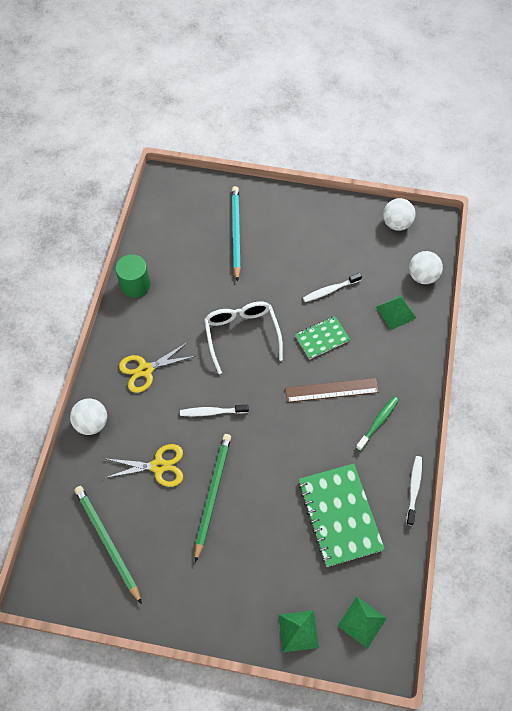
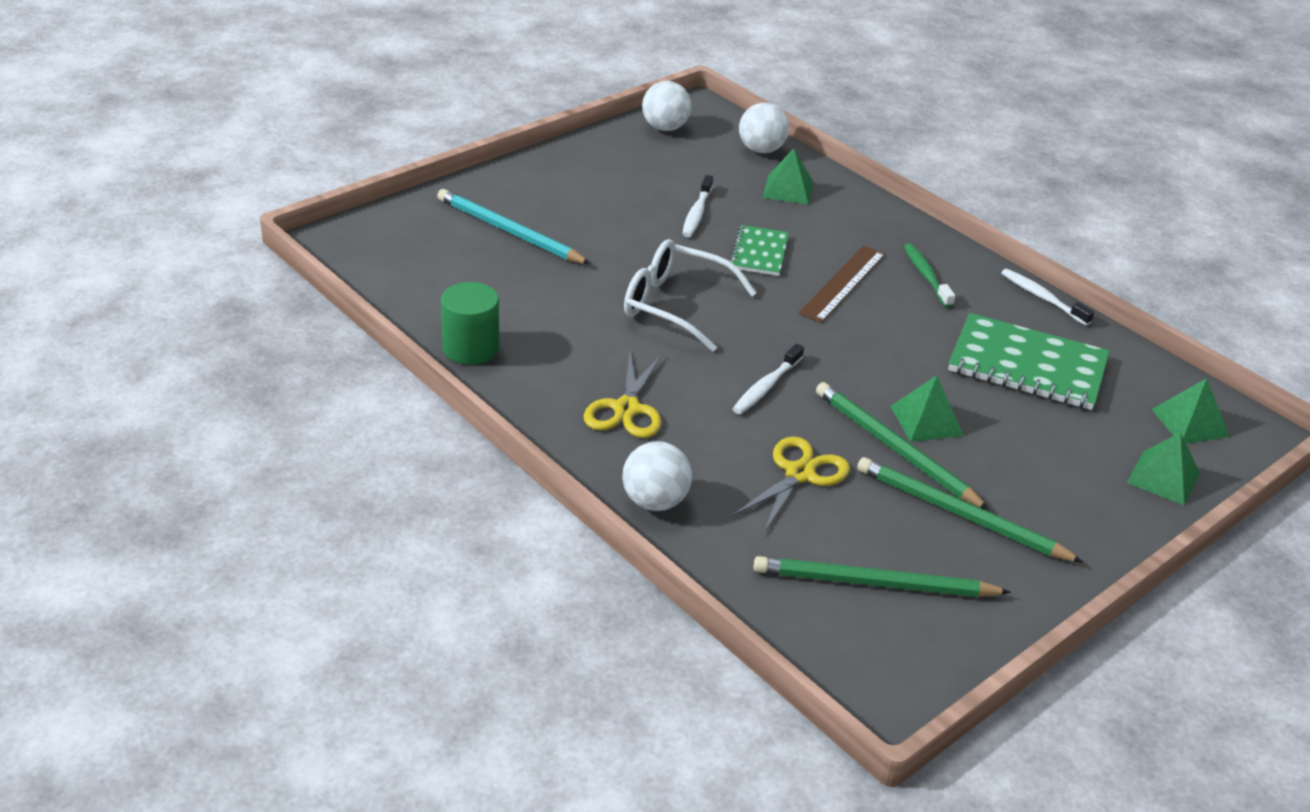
camera: 55 degrees left, 25 degrees down
(186, 551) = (961, 515): none -> green pencil
(248, 495) = (926, 420): none -> green pyramid

